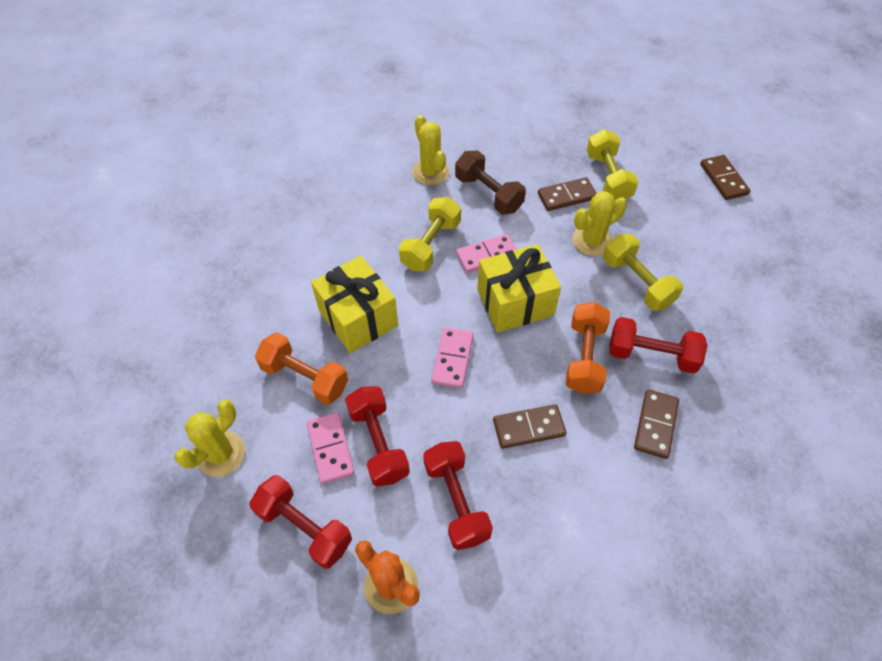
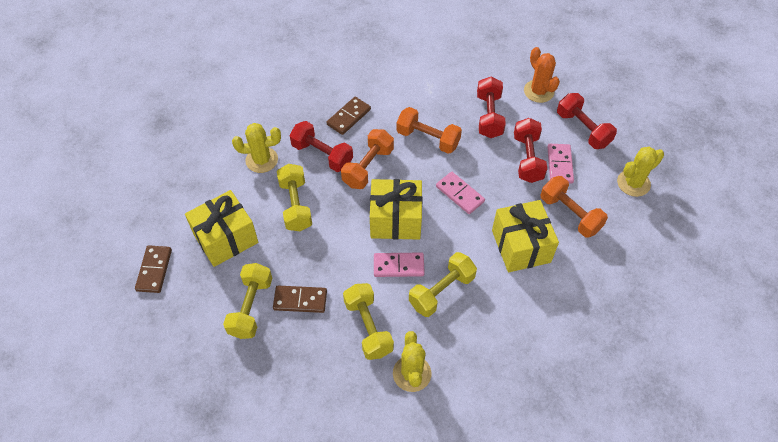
camera: 160 degrees left, 0 degrees up
(453, 359) = (459, 194): pink domino -> pink domino turned 75 degrees counterclockwise
(488, 194) = (368, 327): brown dumbbell -> yellow dumbbell
(528, 427) = (428, 139): brown domino -> orange dumbbell
(592, 241) = (306, 250): yellow cactus -> yellow cactus (261, 160)
(682, 226) = (226, 238): none -> yellow gift

